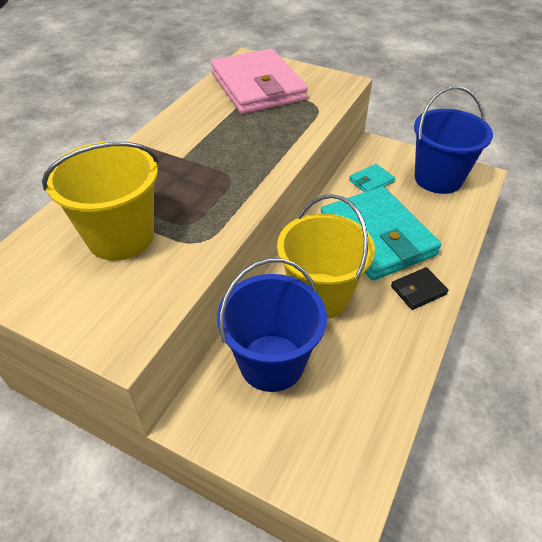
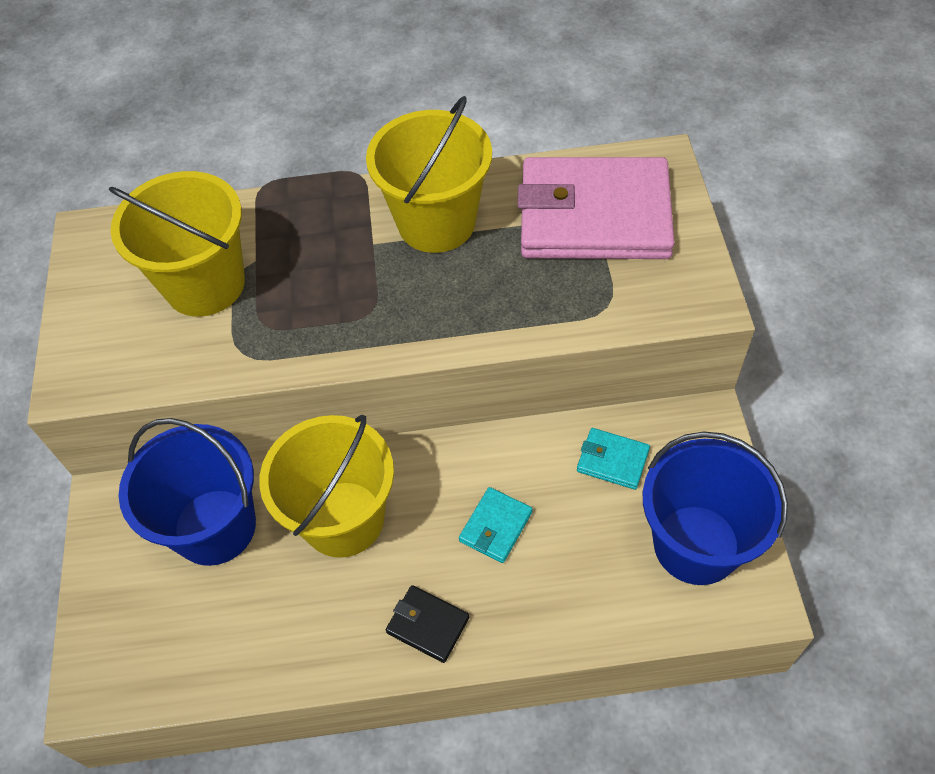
camera: 60 degrees right, 10 degrees up
(197, 131) = (436, 222): none -> yellow bucket
(257, 87) = (594, 215): pink wallet -> pink wallet turned 60 degrees clockwise
(376, 237) = (495, 526): turquoise wallet -> turquoise wallet, size x0.41

